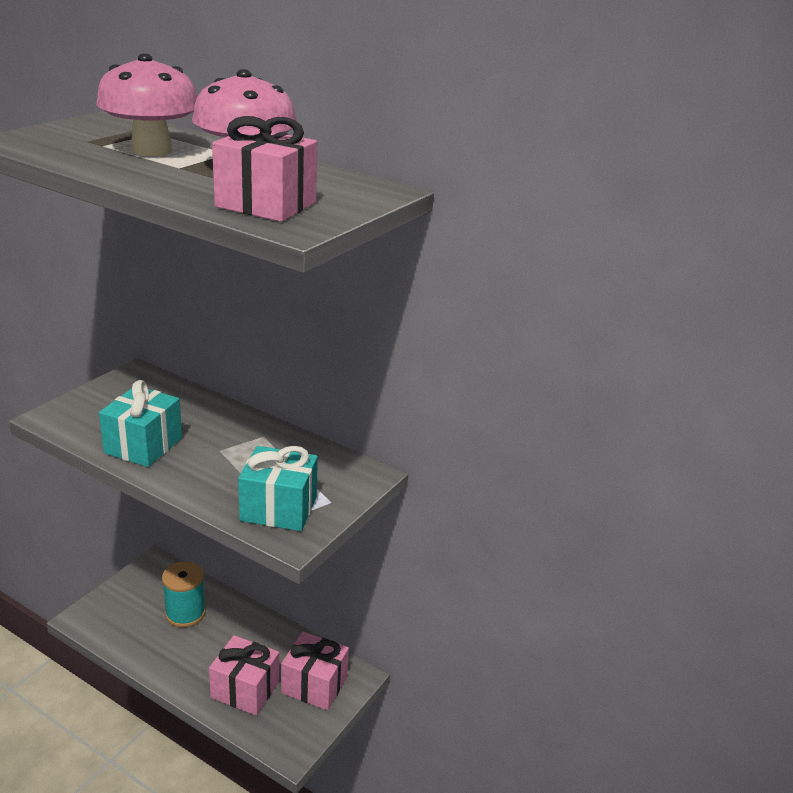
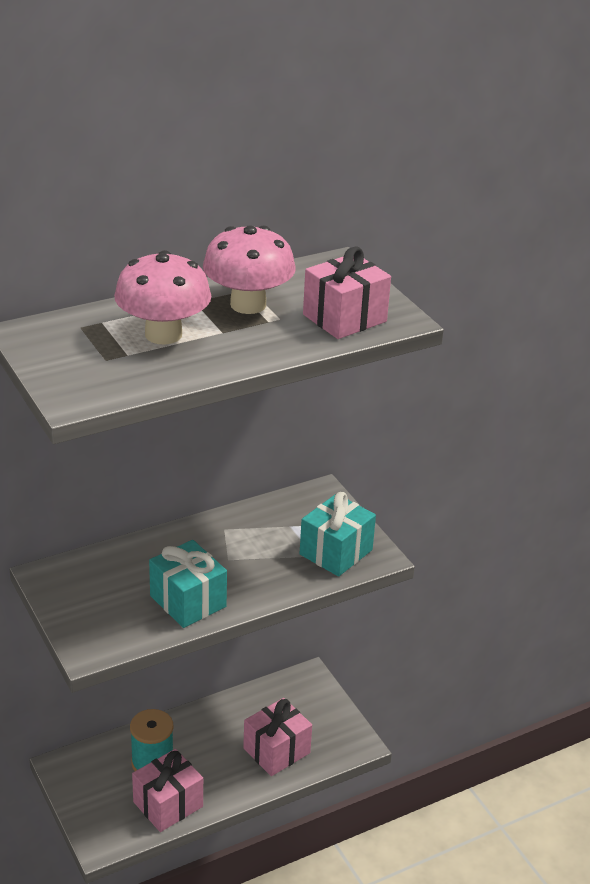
camera: 60 degrees left, 5 degrees up
(314, 685) = (300, 705): pink gift -> pink gift (168, 804)

